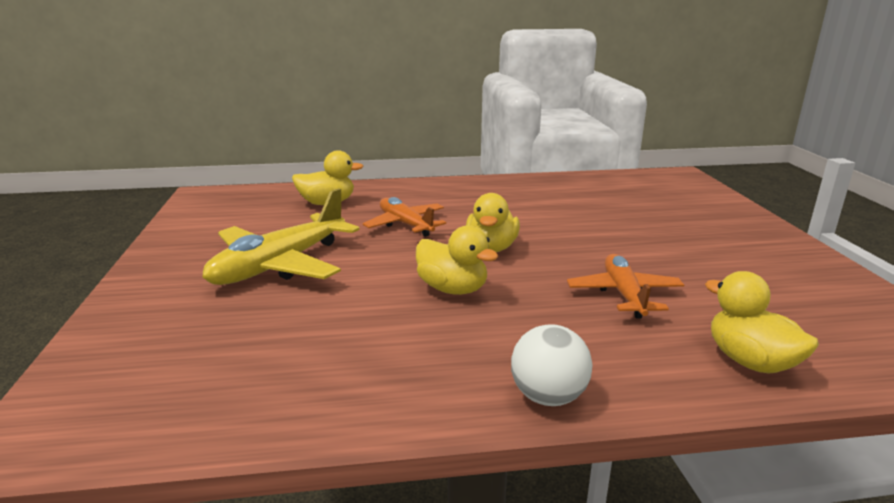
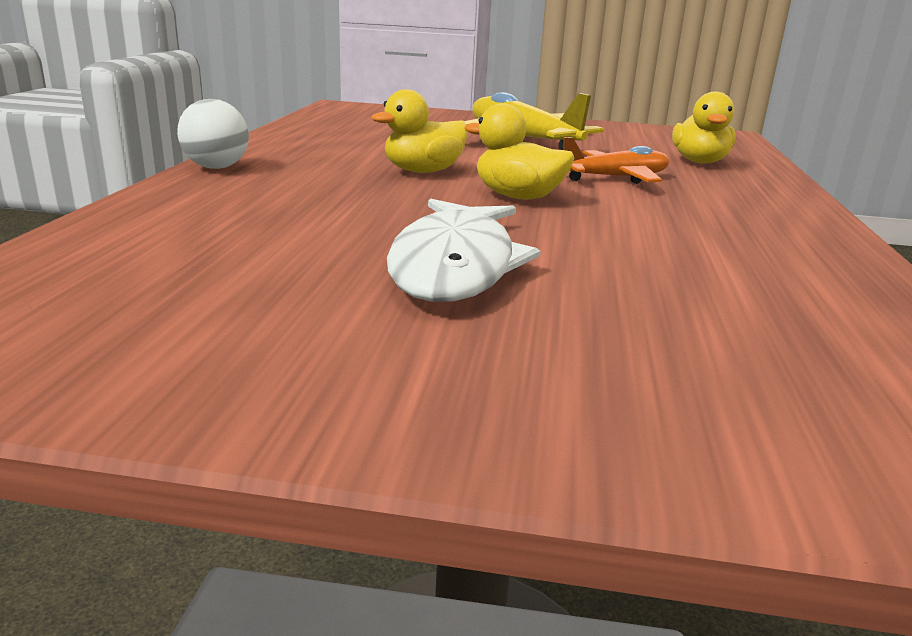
camera: 105 degrees right, 0 degrees up
(624, 294) = (333, 222): orange plane -> none
(641, 249) = (455, 266): none -> white fish
(750, 361) = (128, 231): yellow duck -> none

